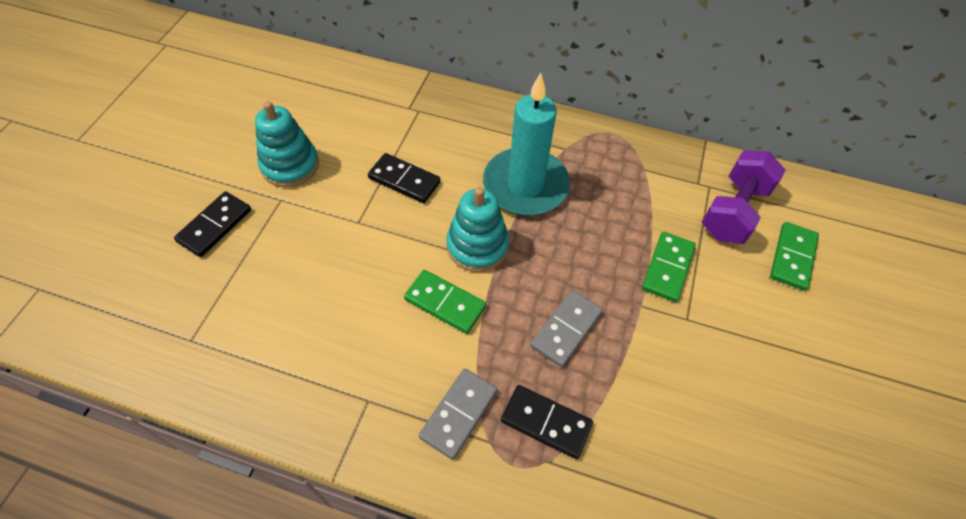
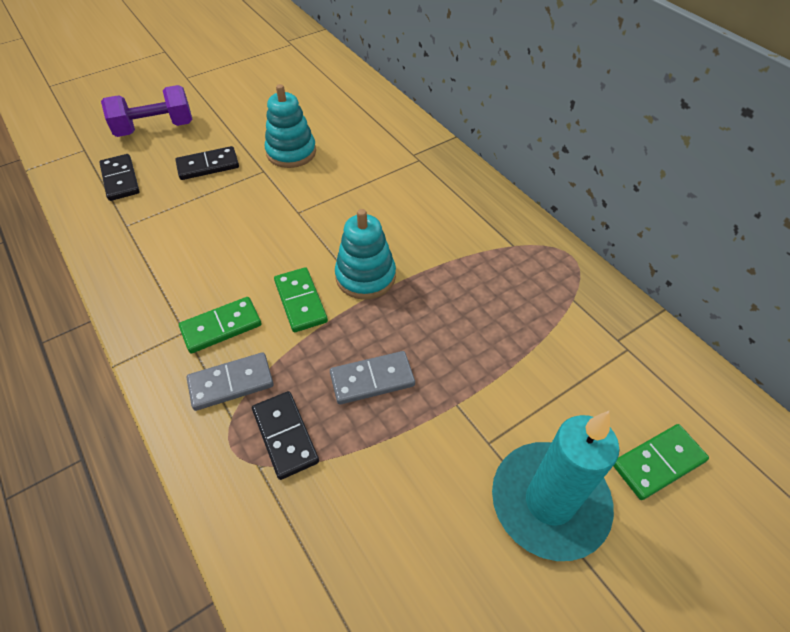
camera: 40 degrees right, 5 degrees down
(404, 180) = (358, 202): black domino -> black domino (120, 179)
(525, 185) = (449, 254): turquoise candle -> turquoise candle (549, 502)
(667, 268) = (512, 390): green domino -> green domino (221, 327)
(733, 211) = (632, 384): purple dumbbell -> purple dumbbell (155, 128)

